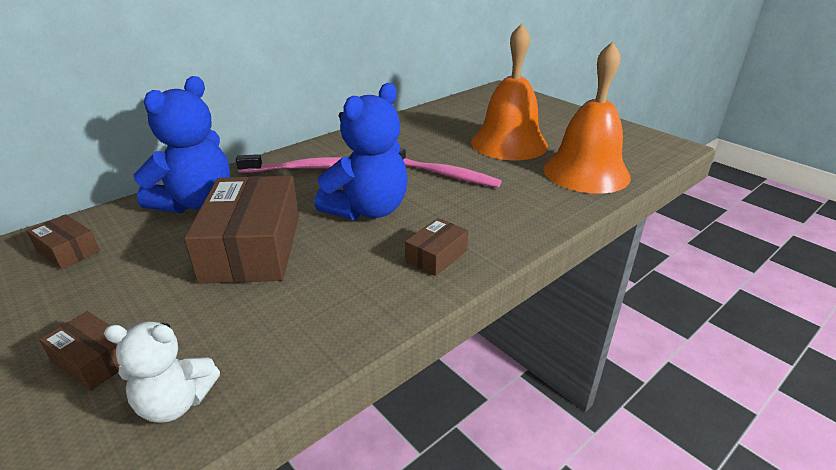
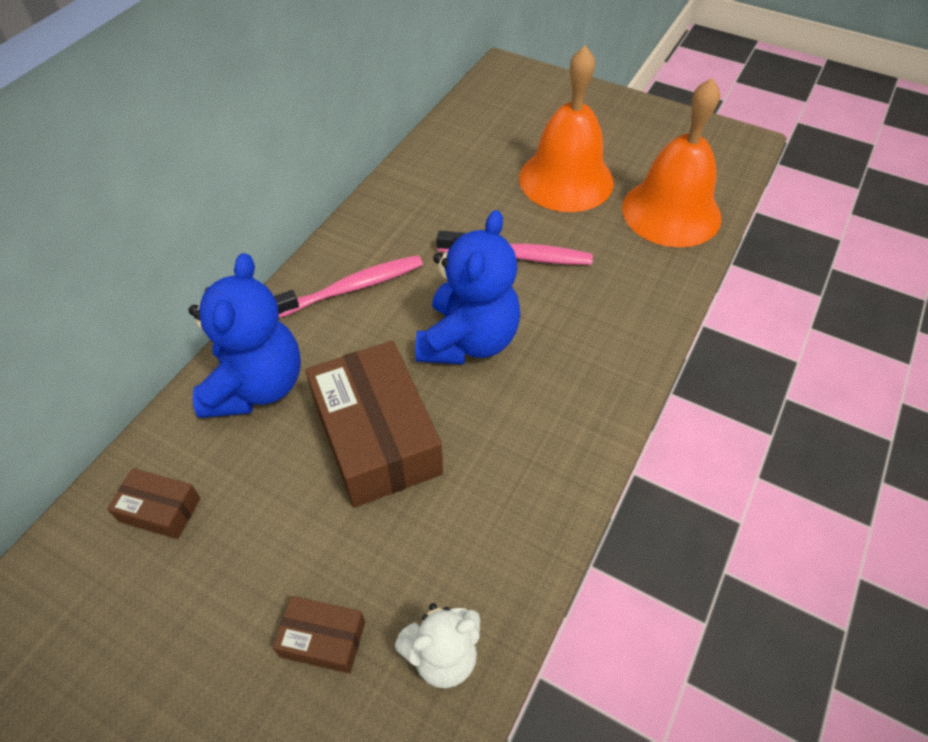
camera: 20 degrees left, 20 degrees up
(436, 256) = (579, 389): brown box -> none

